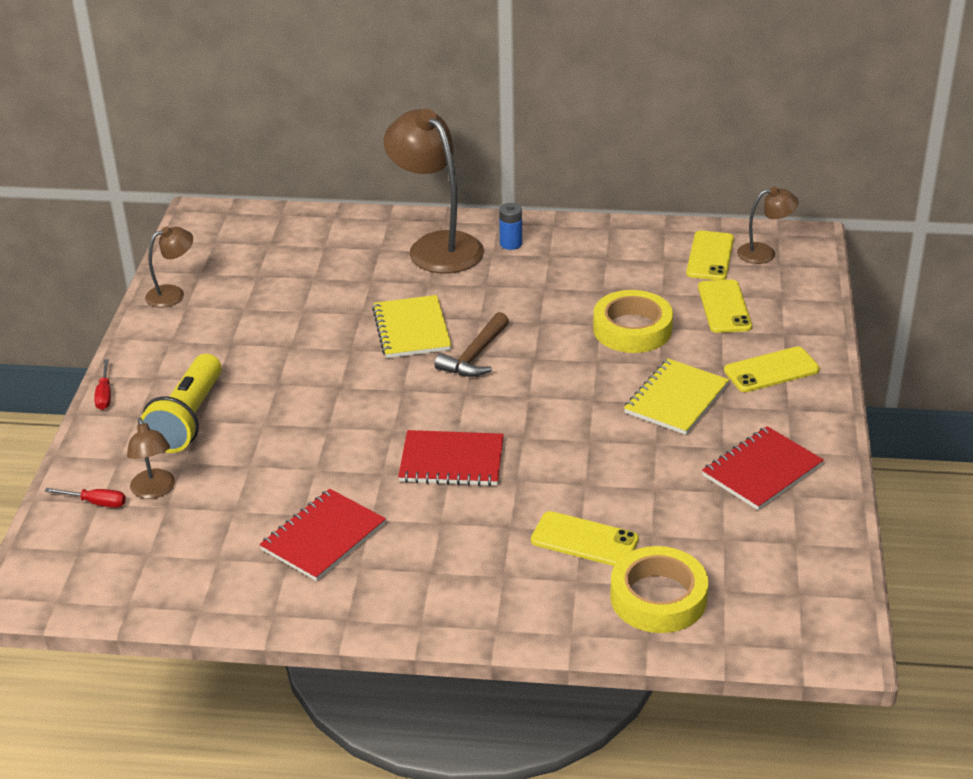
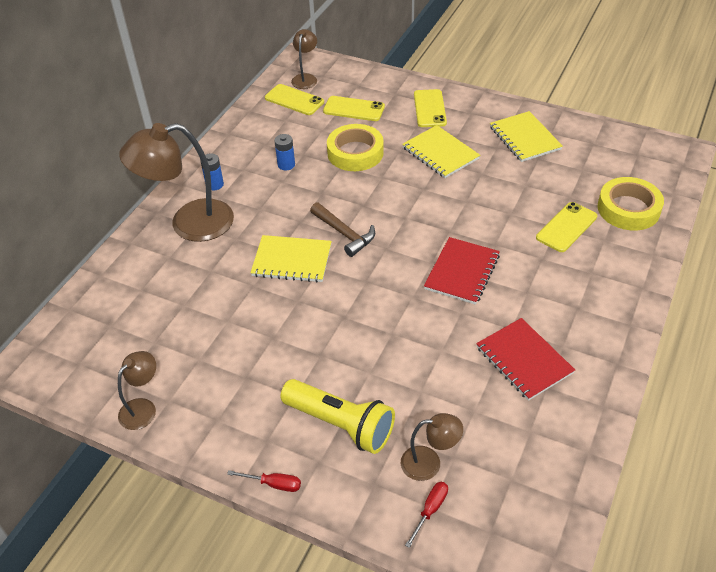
camera: 70 degrees left, 10 degrees up
(173, 294) = (143, 408): brown lamp -> brown lamp turned 45 degrees clockwise
(576, 283) = (286, 165): none -> blue battery
(762, 471) = (525, 138): red notebook -> yellow notebook

